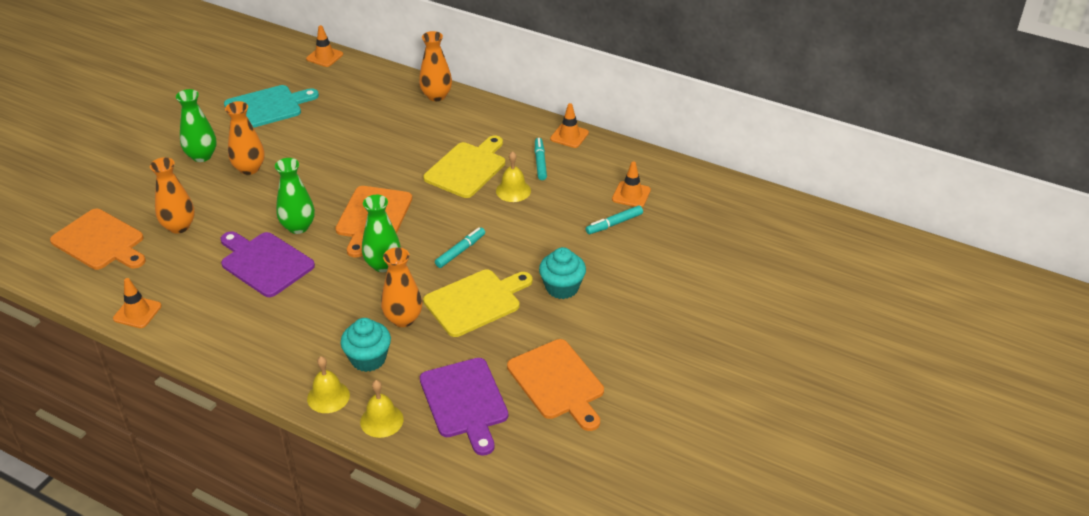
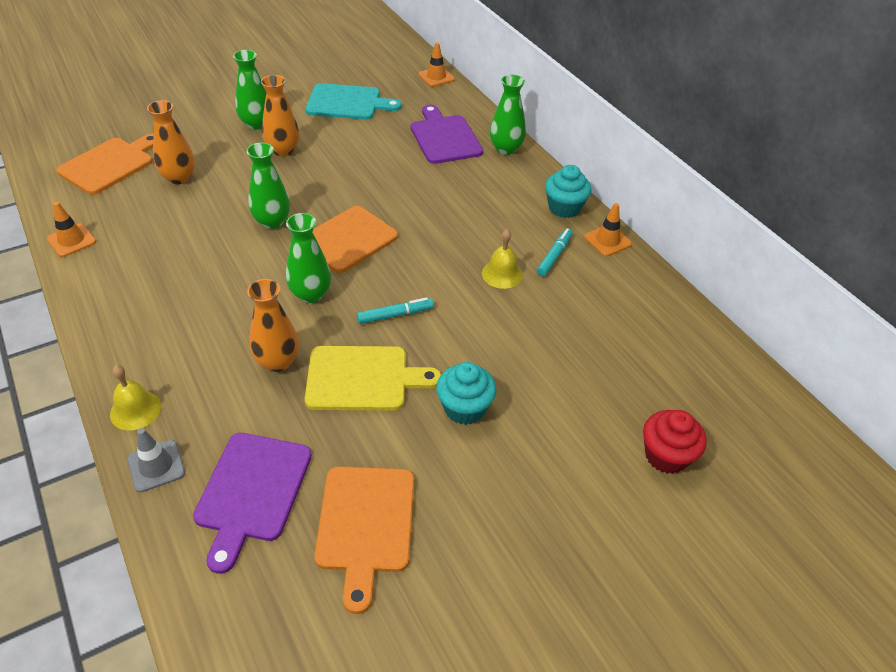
camera: 30 degrees right, 5 degrees up
(100, 241) = (109, 164): orange cutting board -> orange cutting board turned 120 degrees counterclockwise
(265, 263) = (212, 243): purple cutting board -> purple cutting board (444, 137)
(368, 359) = (207, 388): turquoise cupcake -> turquoise cupcake (564, 208)
(381, 420) = (156, 466): yellow bell -> grey traffic cone
(436, 96) = (506, 149): orange vase -> green vase
(467, 168) = (475, 231): yellow cutting board -> none
(614, 224) = (581, 360): turquoise marker -> none
(631, 195) = (626, 335): orange traffic cone -> none
(710, 257) = (666, 456): none -> red cupcake

